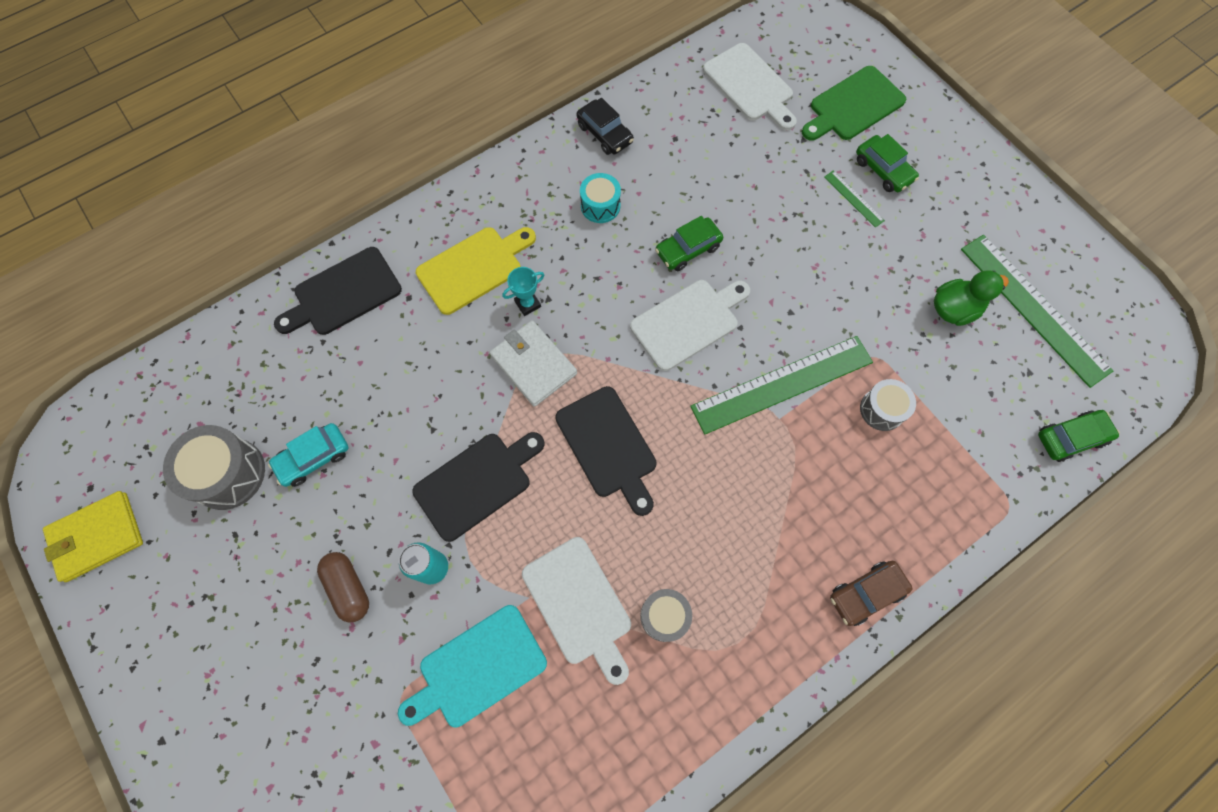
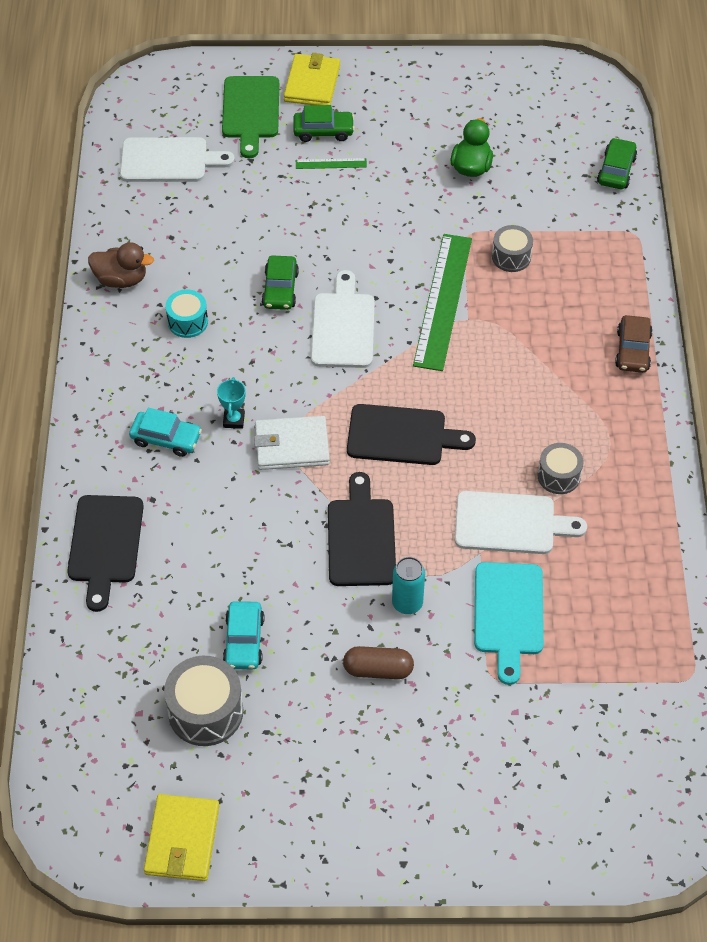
camera: 55 degrees left, 15 degrees down
(474, 268) = (166, 438): yellow cutting board -> turquoise car
(605, 134) = (121, 279): black car -> brown duck
(926, 128) = (312, 83): none -> yellow wallet
(1033, 308) = (509, 124): green ruler -> none

